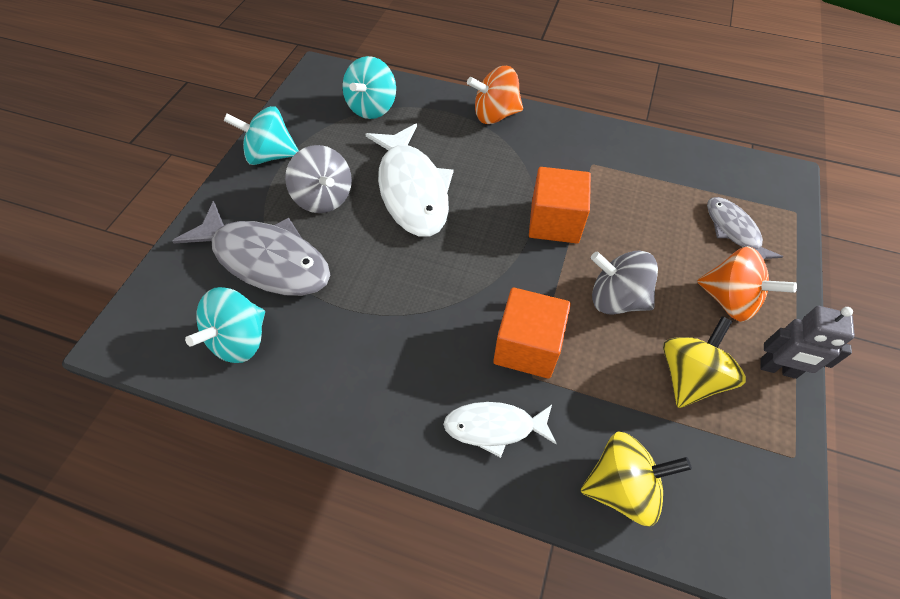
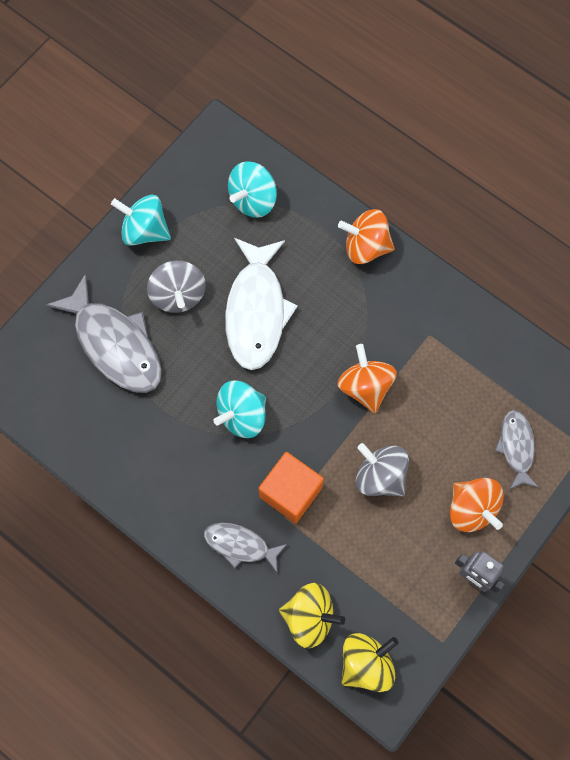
camera: 20 degrees right, 15 degrees up
(239, 340) = (78, 411): turquoise spinning top -> turquoise spinning top (242, 415)
(494, 427) = (240, 545): white fish -> grey fish
(554, 222) = (365, 386): orange cube -> orange spinning top
(689, 377) = (401, 559): yellow spinning top -> yellow spinning top (366, 663)

